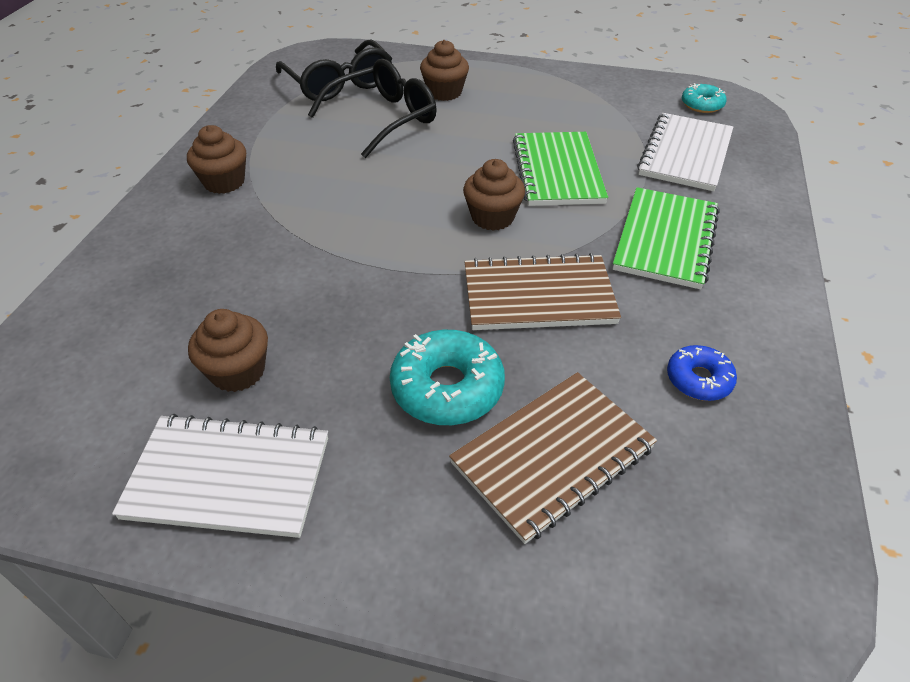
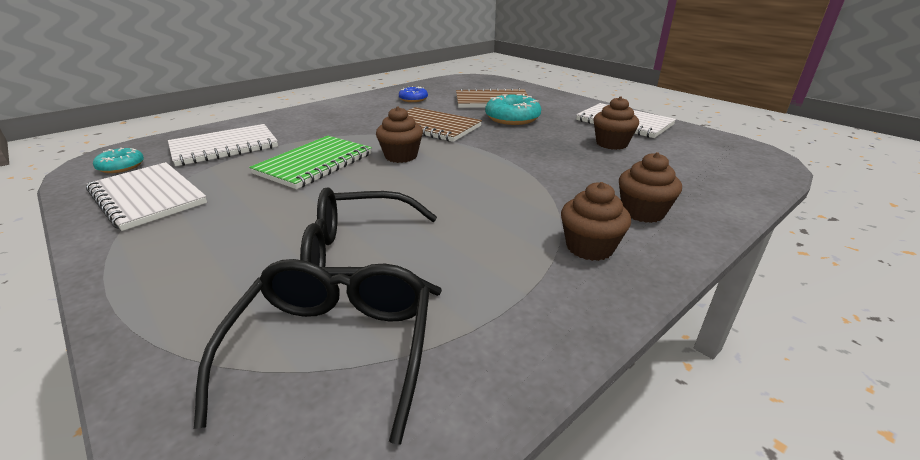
camera: 145 degrees left, 15 degrees down
(444, 92) = (248, 265): brown cupcake -> brown cupcake (642, 212)
(607, 96) = (148, 197): none -> white notebook
(665, 240) = (335, 125): green notebook -> none

